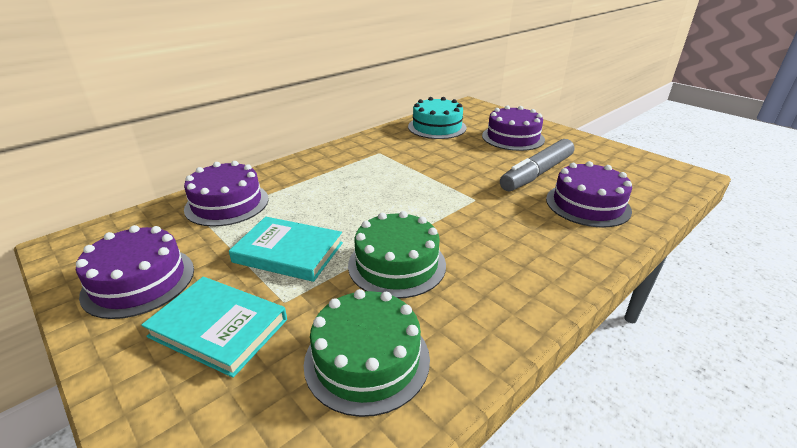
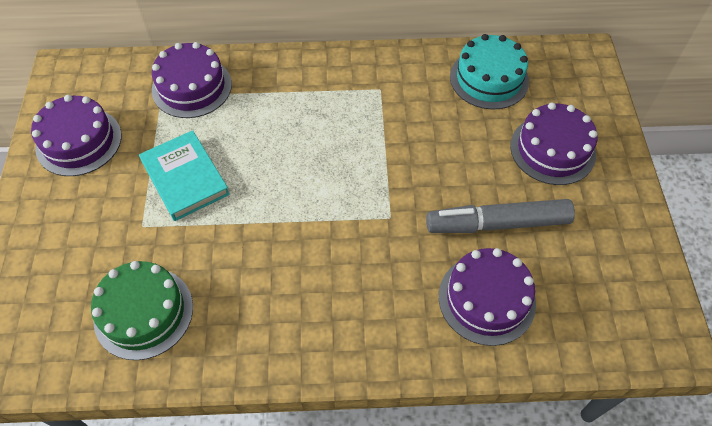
camera: 40 degrees right, 25 degrees up
(219, 328) = (90, 220): turquoise book -> none
(397, 264) = (243, 246): green cake -> none

